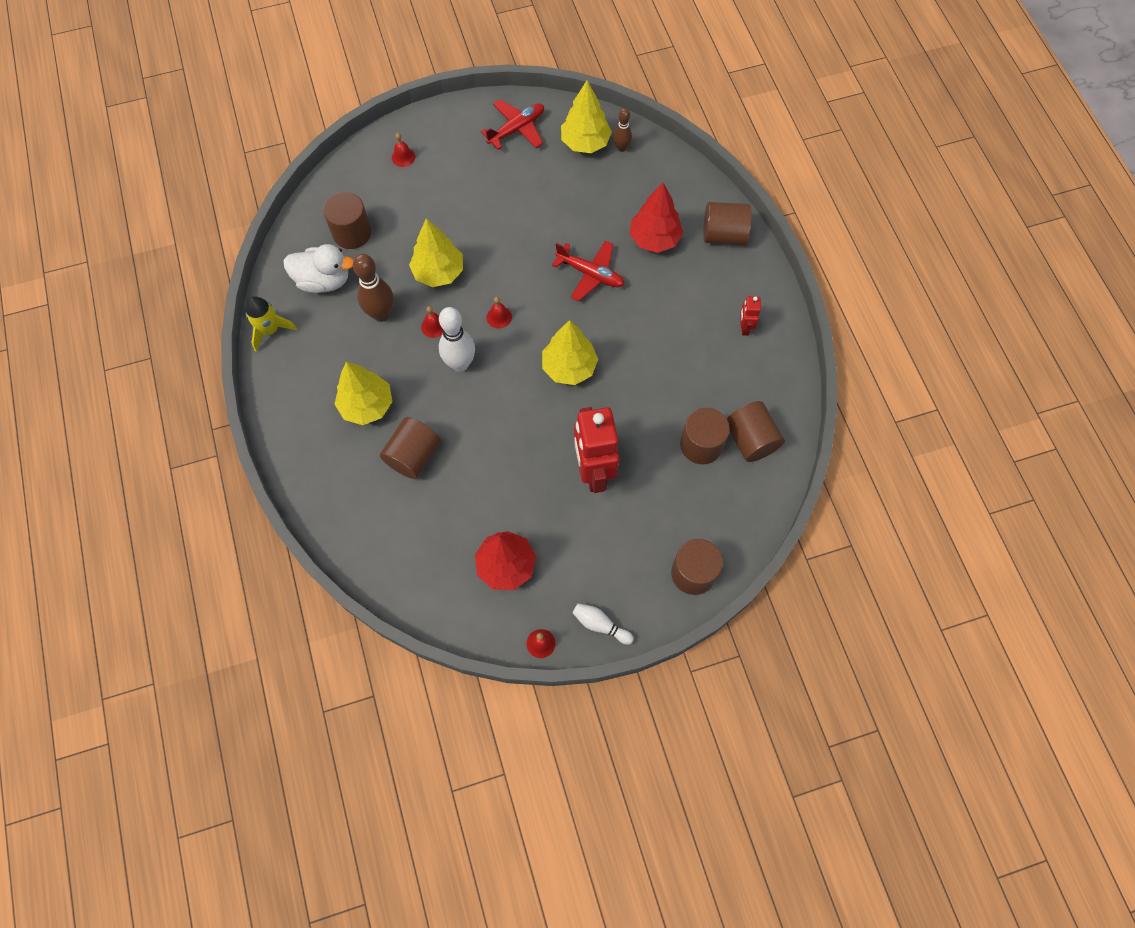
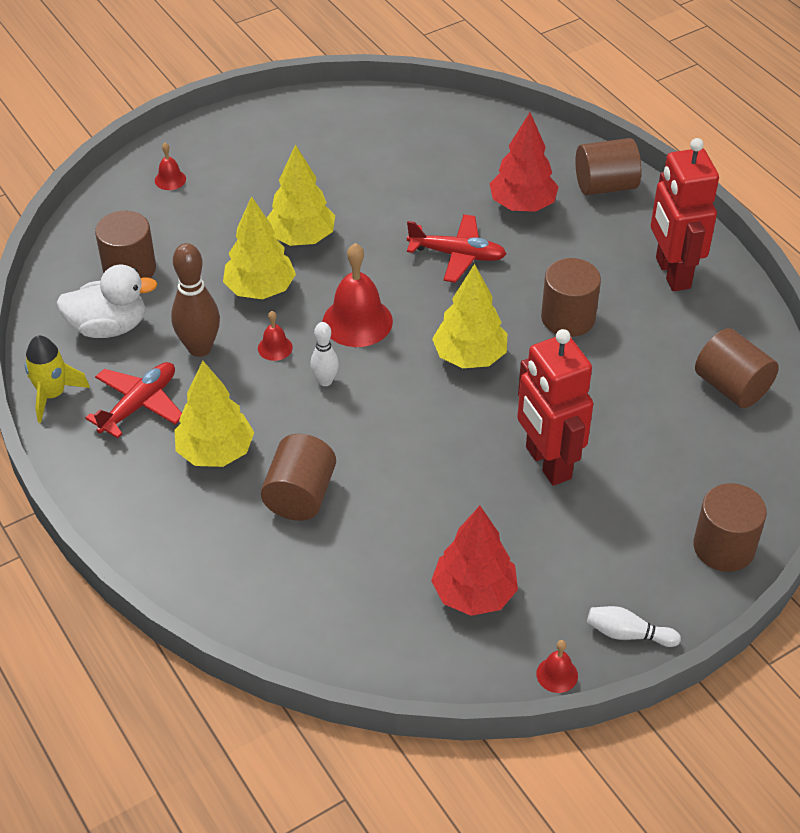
camera: 15 degrees left, 20 degrees down
(460, 363) = (325, 381): white bowling pin -> white bowling pin, size x0.58
(499, 317) = (357, 321): red bell -> red bell, size x2.05
(517, 129) = (306, 127): red plane -> red plane (139, 405)
(585, 143) = (397, 126): yellow tree -> yellow tree (301, 238)
(621, 148) = (444, 123): brown bowling pin -> none
(701, 445) = (672, 405): brown cylinder -> brown cylinder (568, 318)
(744, 328) = (672, 273): red robot -> red robot, size x2.23

